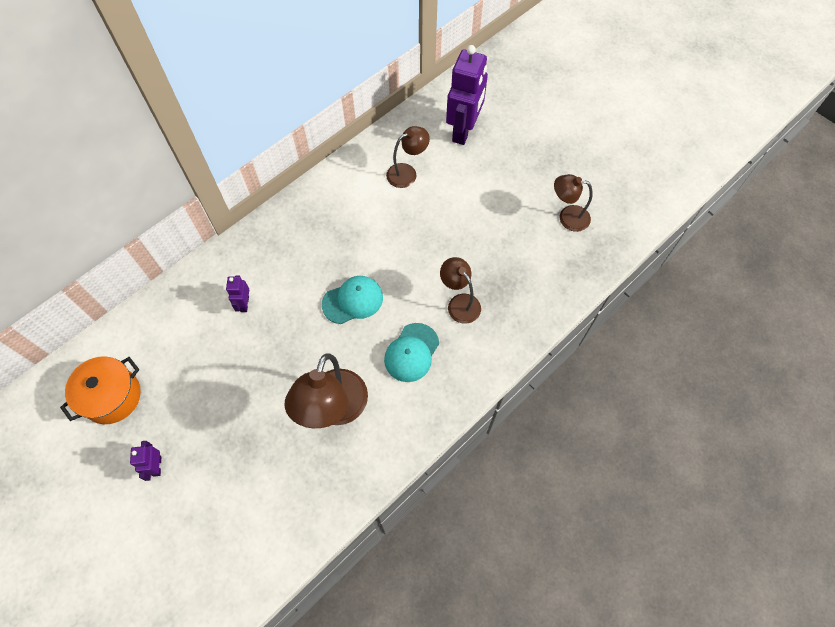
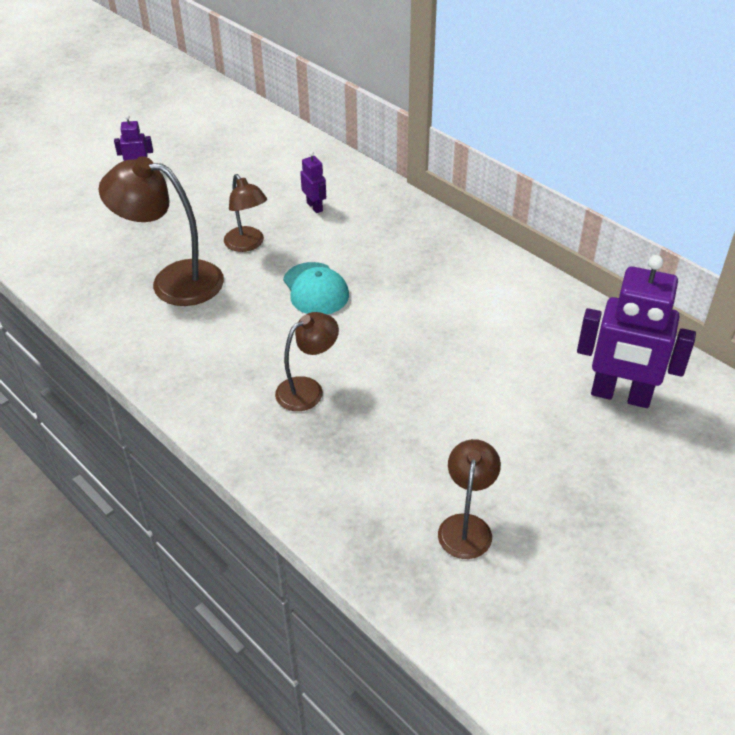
camera: 90 degrees right, 20 degrees down
(112, 396) = (216, 137): orange pot -> none
(244, 304) = (315, 207): purple robot -> purple robot turned 60 degrees clockwise
(407, 172) = (525, 333): brown lamp -> brown lamp (247, 244)
(411, 352) = (238, 343): turquoise cap -> none

